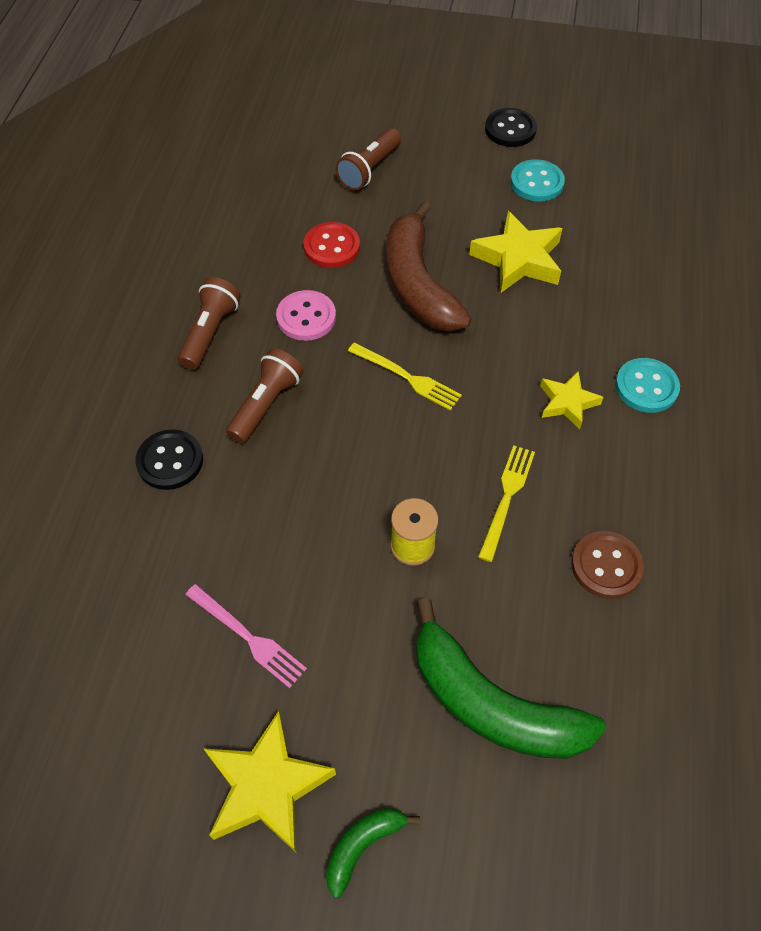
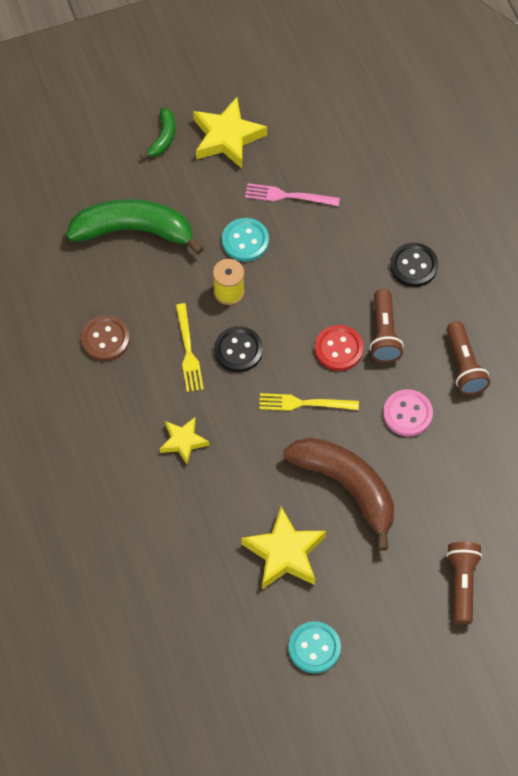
camera: 150 degrees right, 5 degrees up
(332, 247) = (435, 486): red button -> red button (338, 349)
(510, 129) = (373, 704): black button -> black button (238, 350)
(646, 387) = (134, 484): turquoise button -> turquoise button (245, 241)

